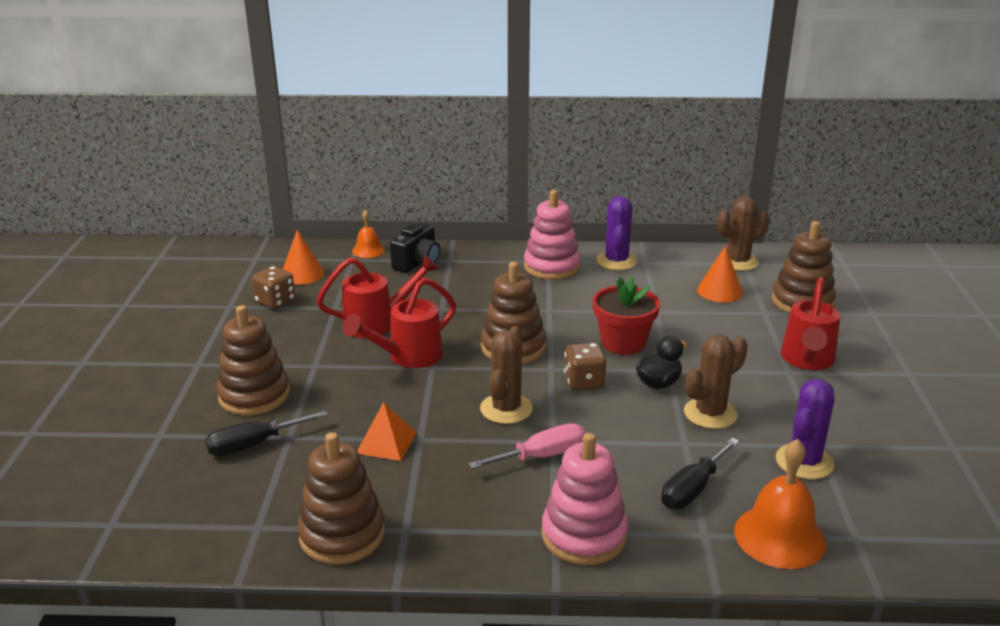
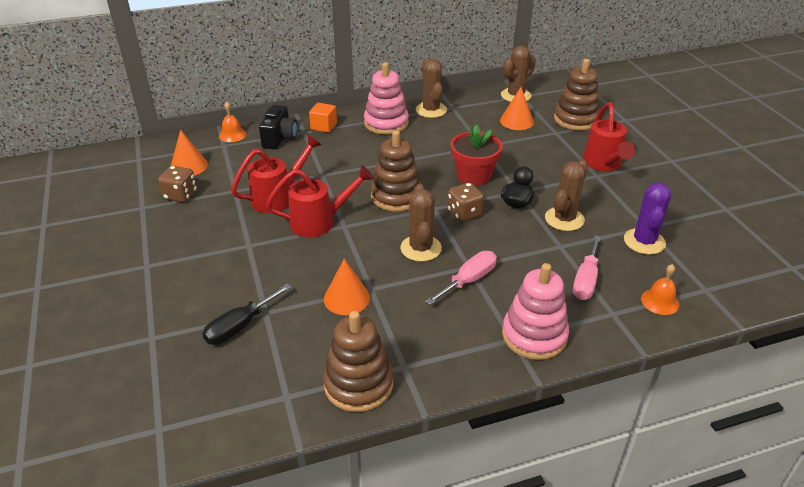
camera: 20 degrees left, 10 degrees up
(254, 395) = (214, 283): brown stacking toy -> none
(386, 443) = (346, 298): orange pyramid -> orange cone
(407, 357) = (320, 222): red watering can -> red watering can turned 135 degrees counterclockwise
(475, 258) = (323, 126): none -> orange cube
(616, 261) = (431, 110): purple cactus -> brown cactus
(693, 489) = (586, 280): black screwdriver -> pink screwdriver
(779, 536) = (660, 301): orange bell -> orange bell, size x0.58

